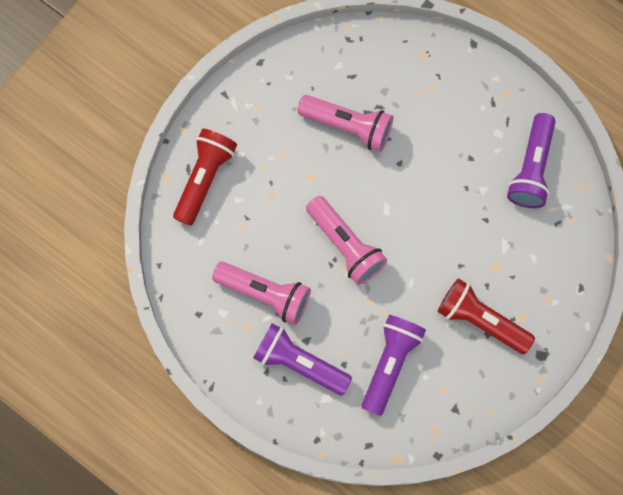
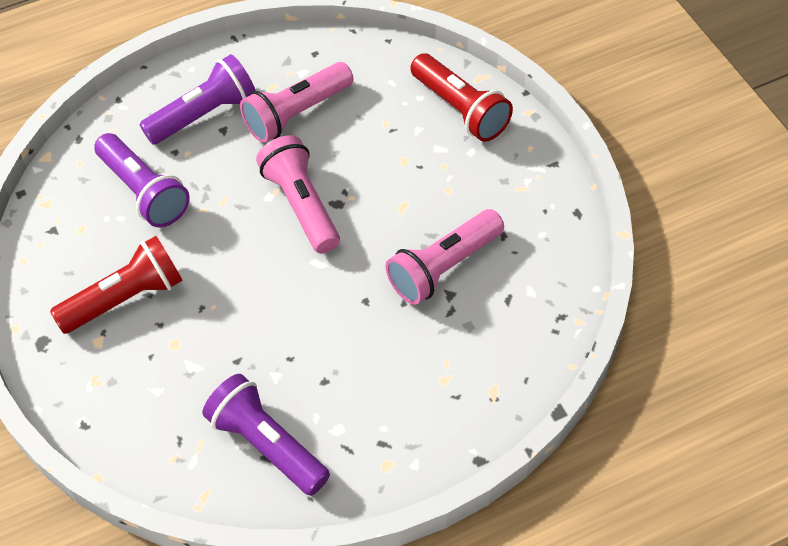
camera: 120 degrees right, 20 degrees down
(345, 245) = (302, 205): pink flashlight -> pink flashlight turned 75 degrees clockwise

